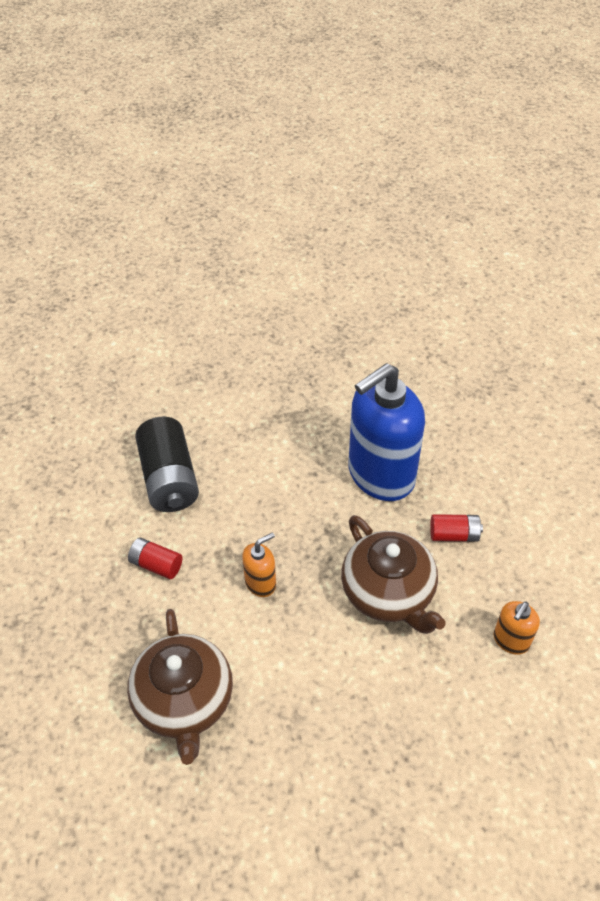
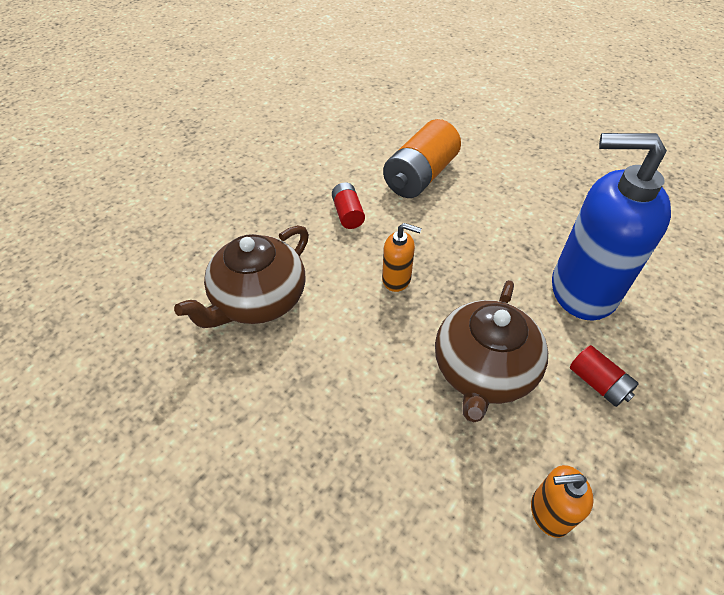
camera: 50 degrees right, 0 degrees up
(169, 479) = (420, 176): black battery -> orange battery

